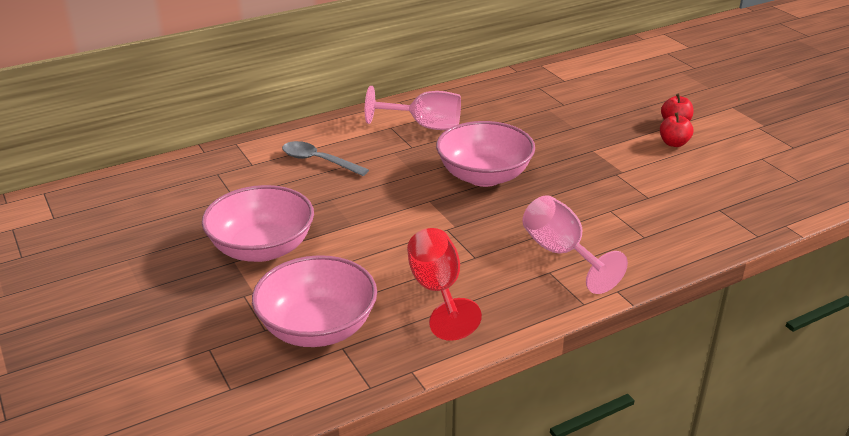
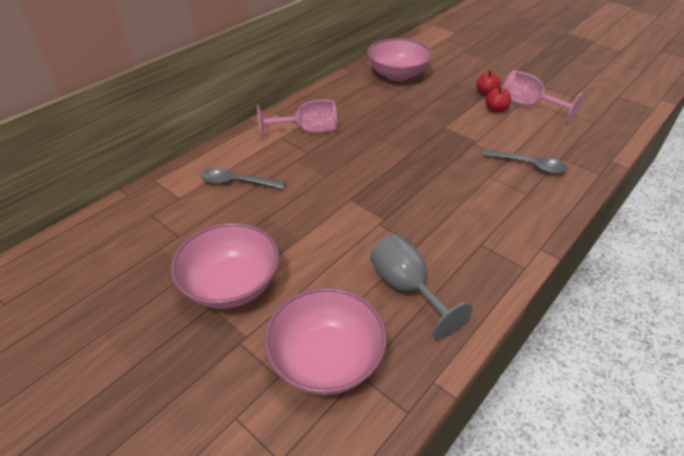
camera: 20 degrees left, 10 degrees up
(438, 291) = (407, 288): red goblet -> grey goblet
(484, 176) = (379, 166): pink bowl -> pink bowl (397, 75)
(562, 253) = (479, 224): pink goblet -> pink goblet (529, 105)
(669, 208) = (528, 165): none -> grey spoon

